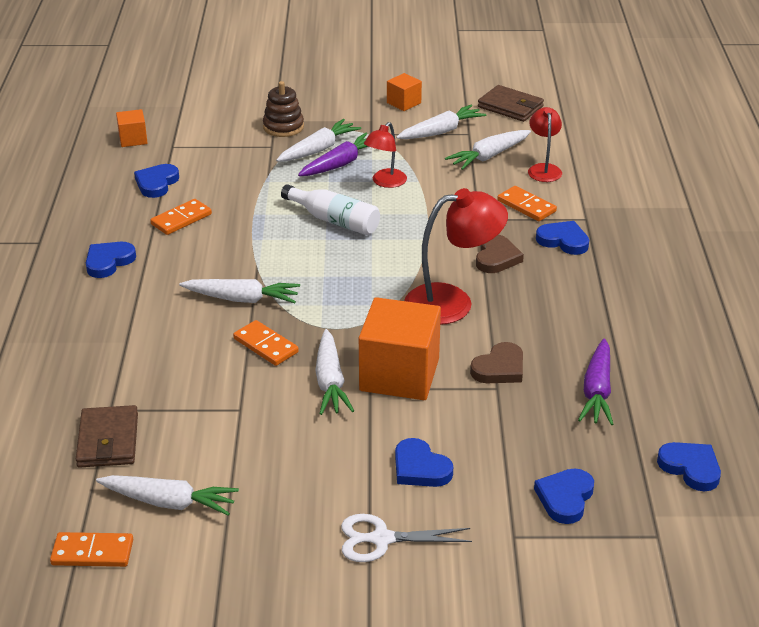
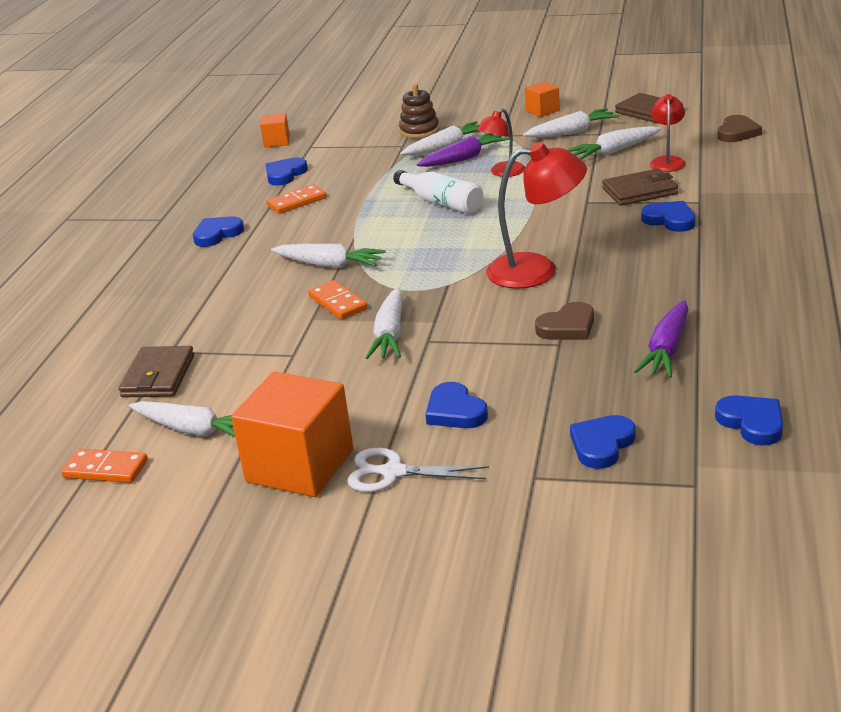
camera: 15 degrees right, 5 degrees down
(399, 375) = (461, 330): orange cube -> orange cube (300, 466)
(496, 258) = (595, 234): brown heart -> brown heart (737, 132)
(526, 206) = (639, 191): orange domino -> brown wallet

